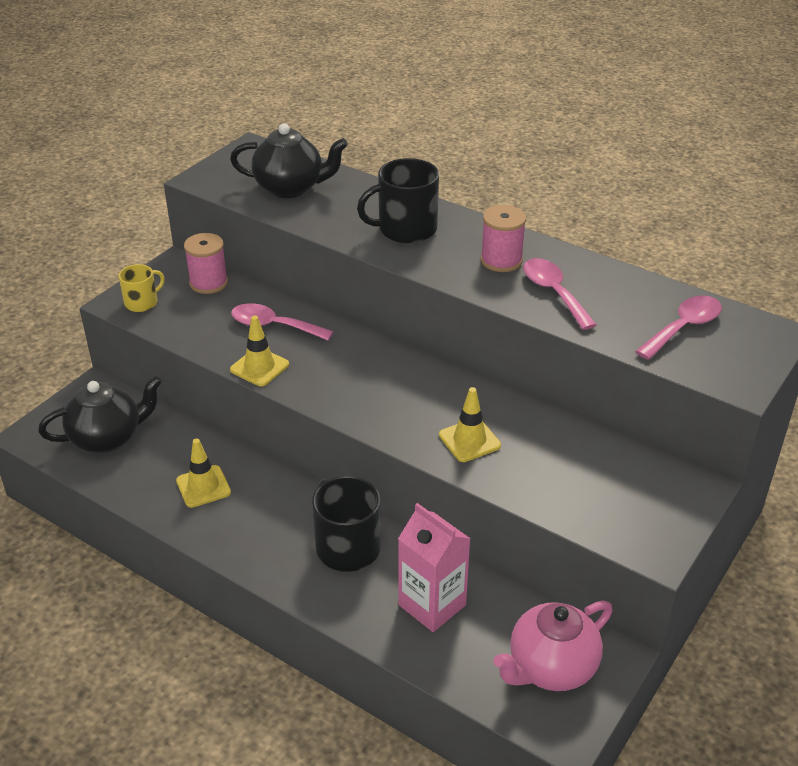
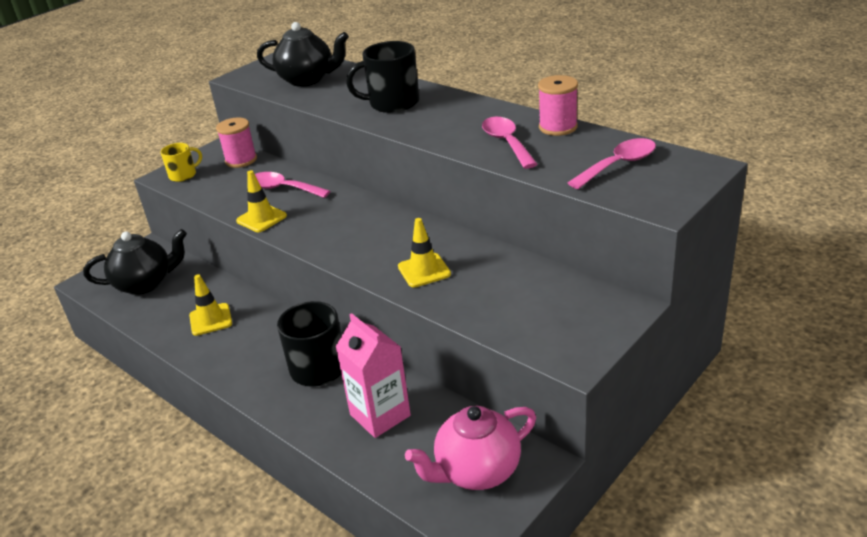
camera: 10 degrees right, 5 degrees down
(501, 260) = (467, 121): pink spool -> pink spool (558, 127)

